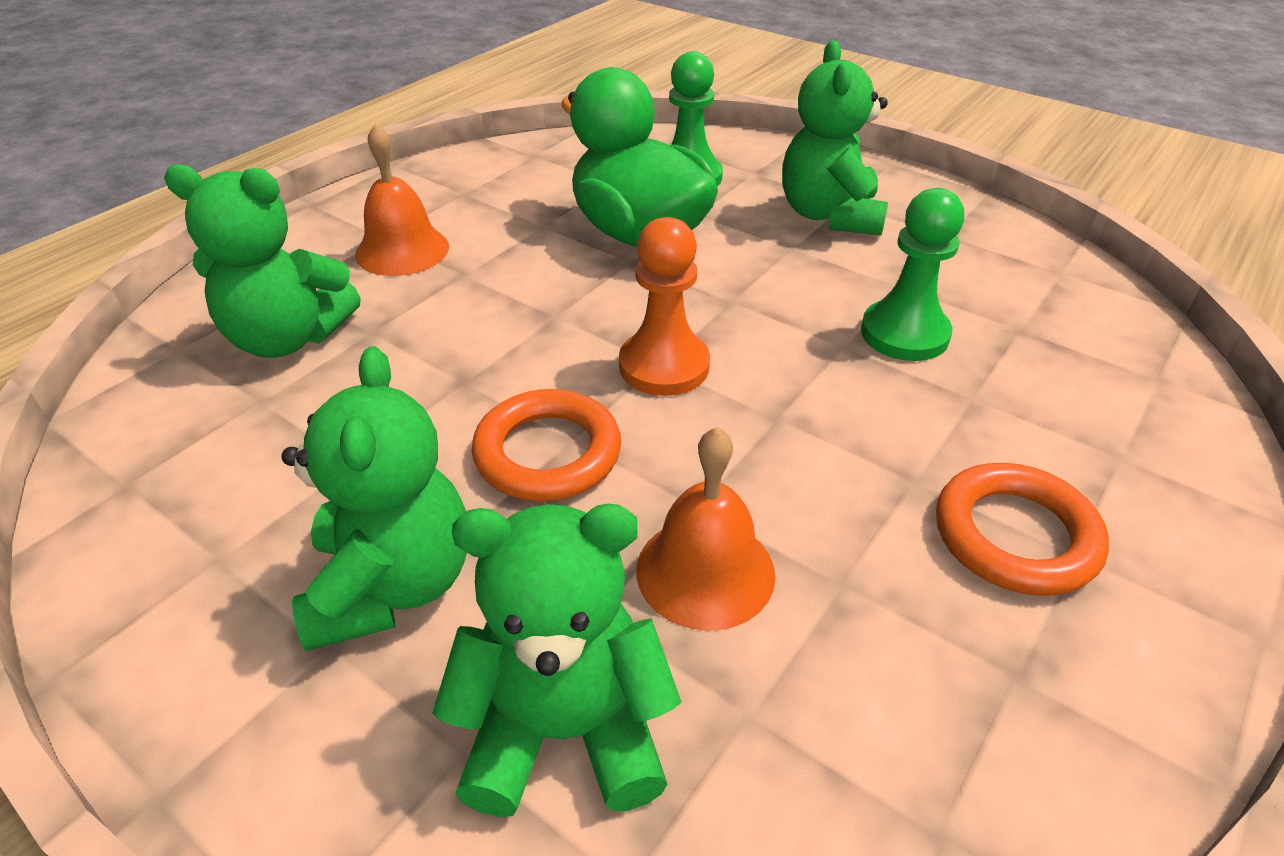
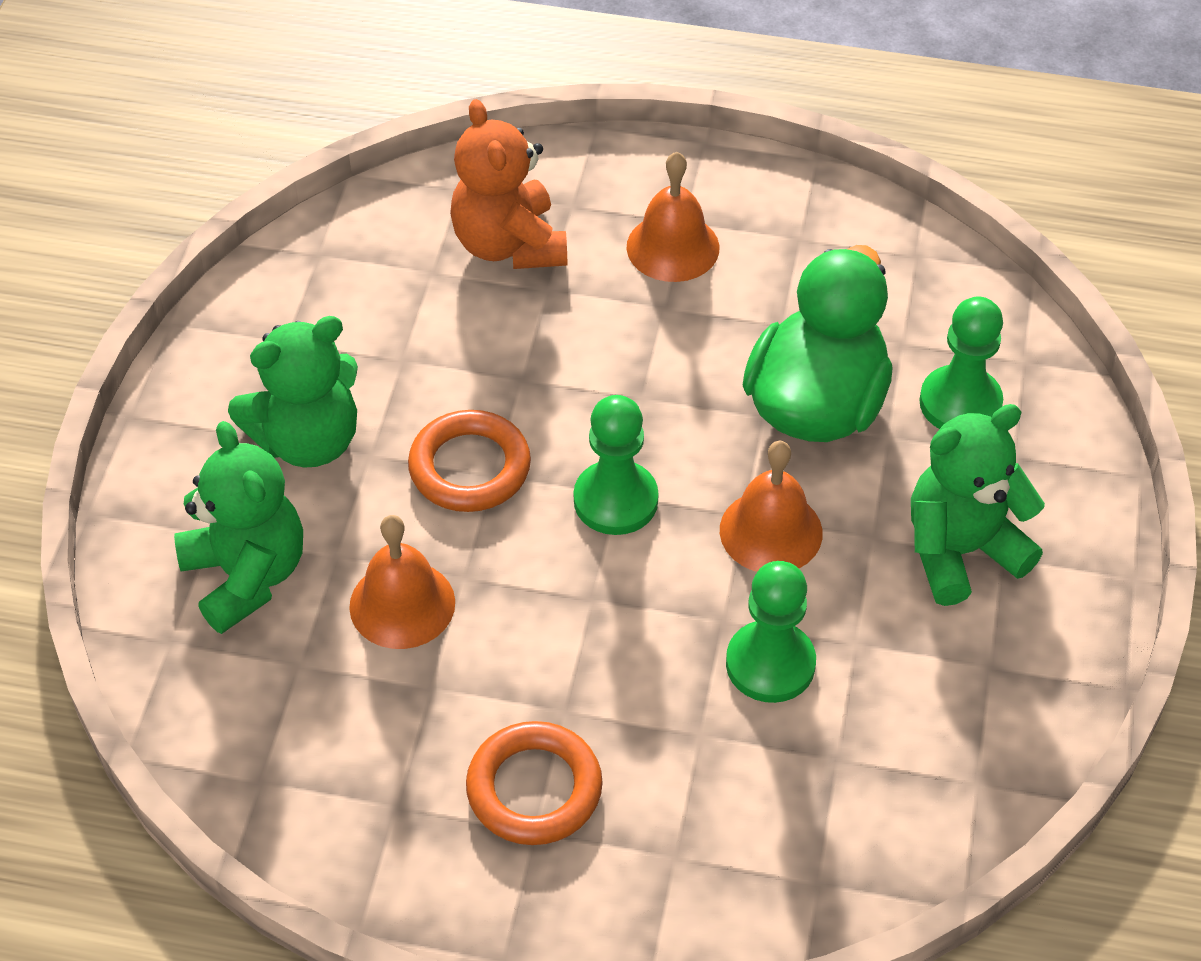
camera: 65 degrees right, 10 degrees up
(288, 338) = (509, 245): green teddy bear -> orange teddy bear
(664, 366) = (615, 500): orange pawn -> green pawn
(757, 292) = (771, 531): none -> orange bell

